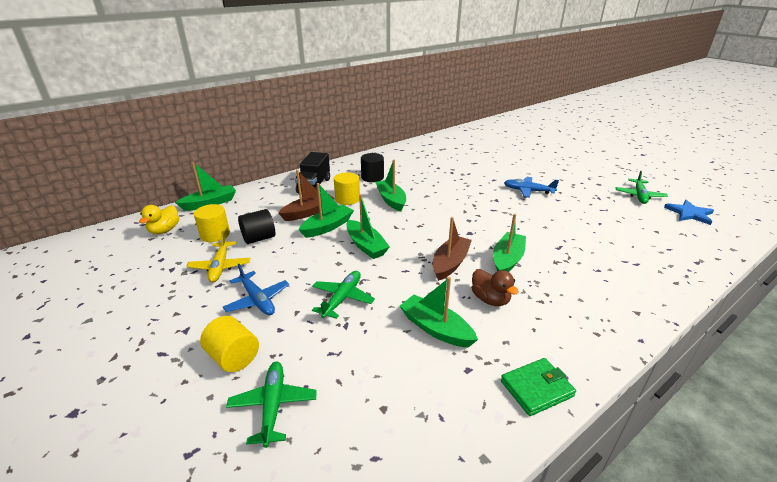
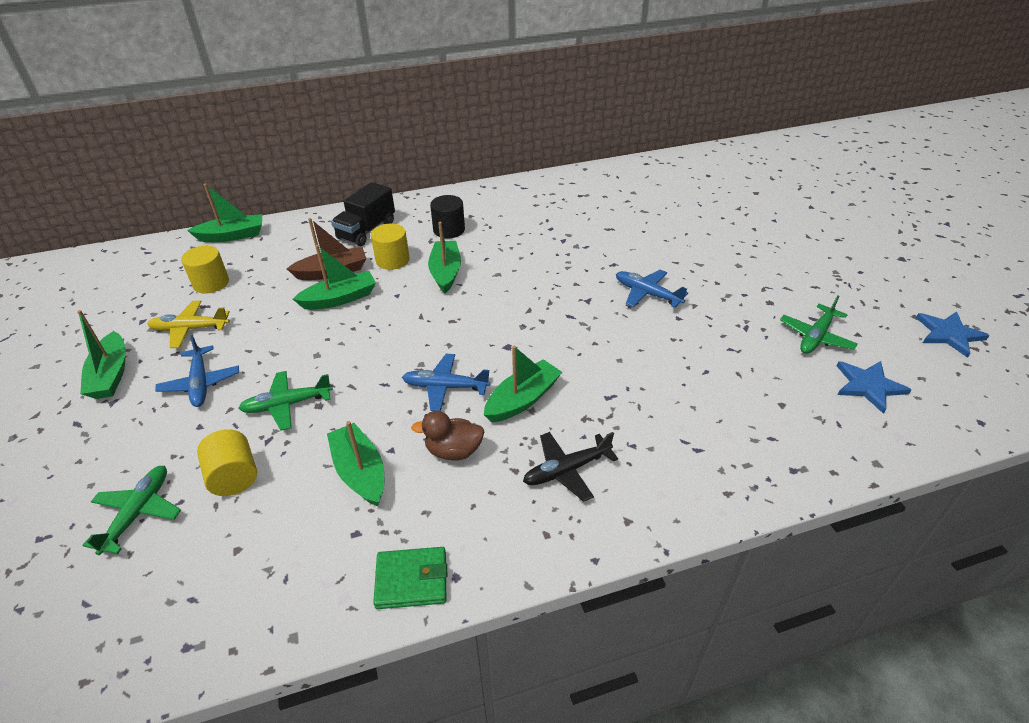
camera: 20 degrees right, 10 degrees up
(164, 230) = (164, 266): yellow duck -> none
(220, 266) = (190, 329): yellow plane -> yellow plane turned 75 degrees clockwise
(233, 357) = (136, 447): yellow cylinder -> yellow cylinder (234, 477)
(259, 238) = (253, 299): black cylinder -> none
(342, 298) = (287, 404): green plane -> green plane turned 150 degrees counterclockwise
(366, 245) = (365, 336): green boat -> green boat (111, 374)
(450, 263) = (445, 387): brown boat -> blue plane
(490, 299) = (453, 451): brown duck -> brown duck turned 105 degrees clockwise
(573, 293) = (567, 470): none -> black plane
(700, 183) = (948, 334): none -> blue star

